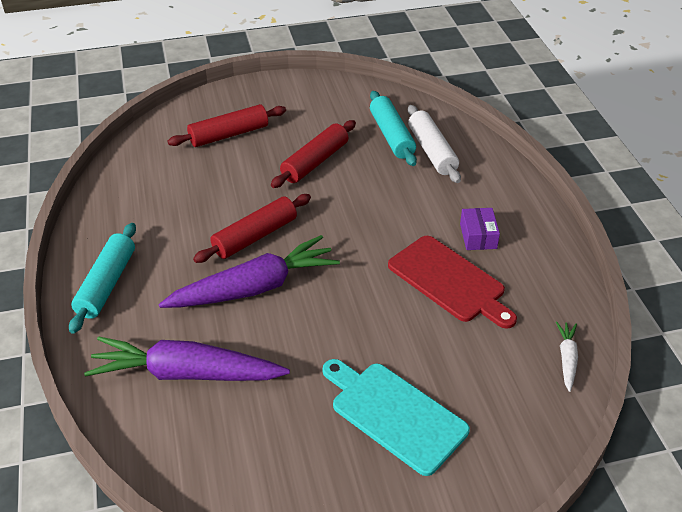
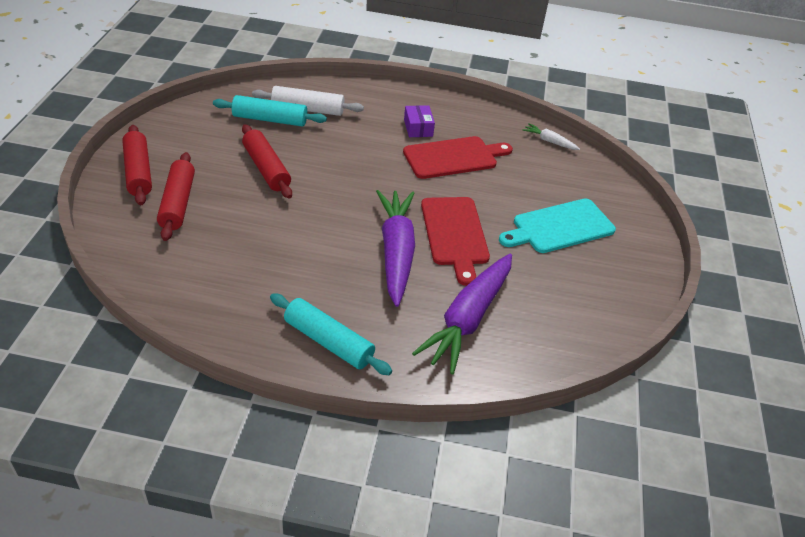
camera: 70 degrees left, 0 degrees up
(255, 236) = (334, 232): red rolling pin -> red rolling pin (138, 172)
(313, 323) = (455, 234): none -> red cutting board
(478, 236) = (418, 128): purple box -> purple box turned 60 degrees clockwise

